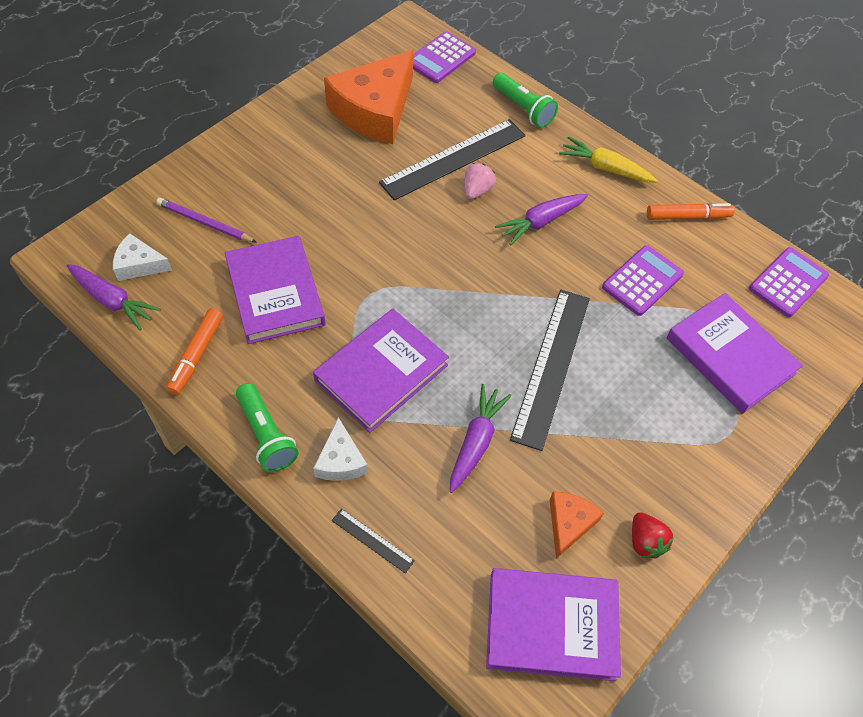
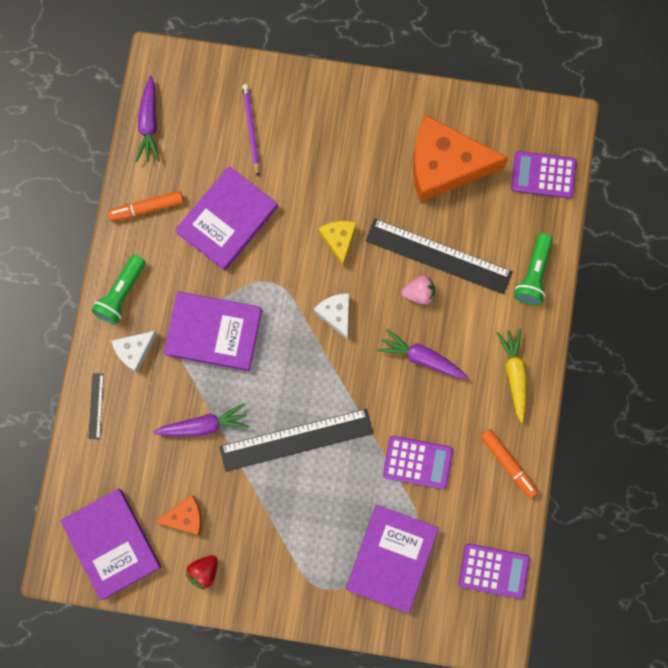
camera: 60 degrees right, 20 degrees up
(139, 264) = (187, 116): white cheese -> white cheese (336, 314)
(376, 219) = (339, 240): none -> yellow cheese

